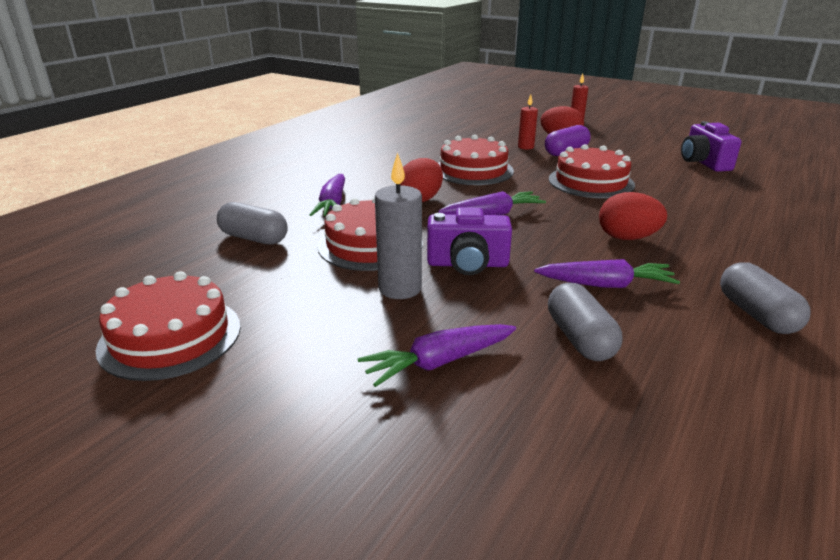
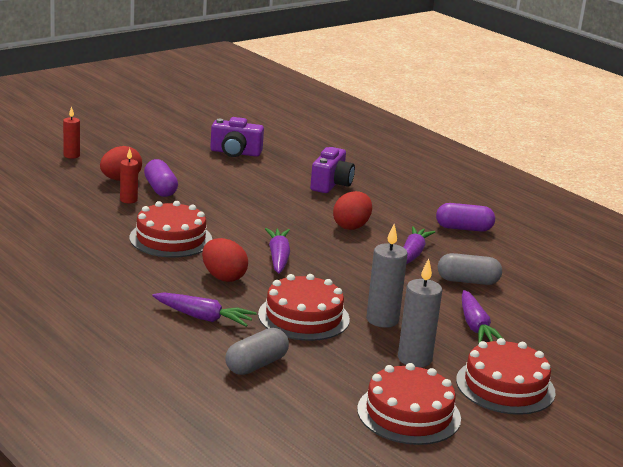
camera: 75 degrees left, 5 degrees down
(312, 323) = (414, 359): none -> grey candle
(467, 264) = (359, 288): purple camera -> purple camera (331, 184)
(591, 182) = (241, 203): red cake -> red cake (505, 386)
(756, 314) = (463, 228): grey capsule -> purple capsule

